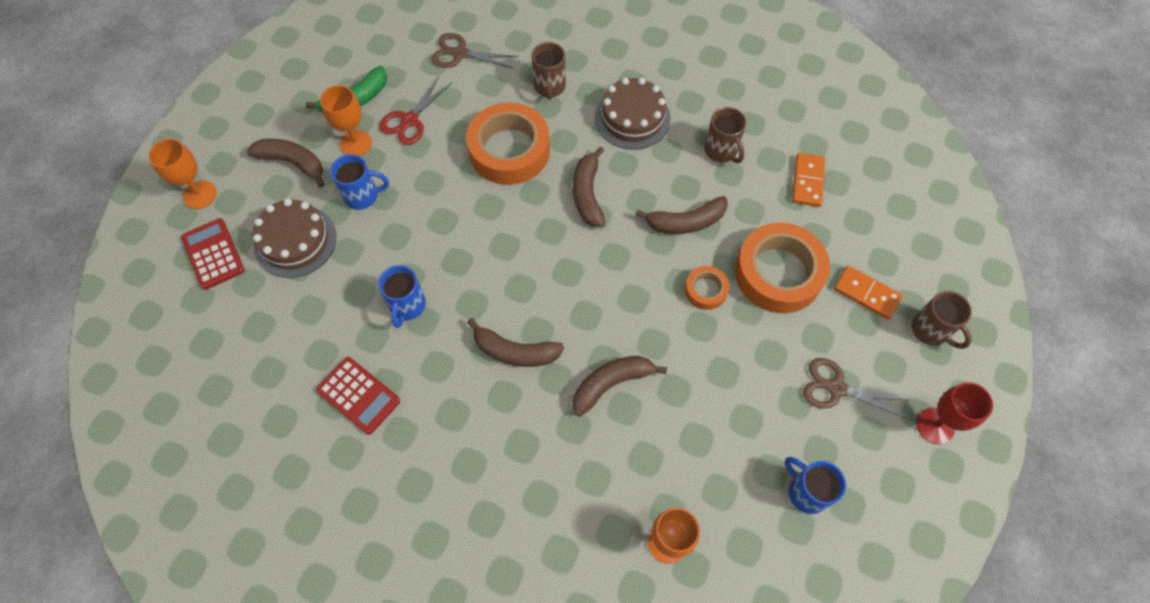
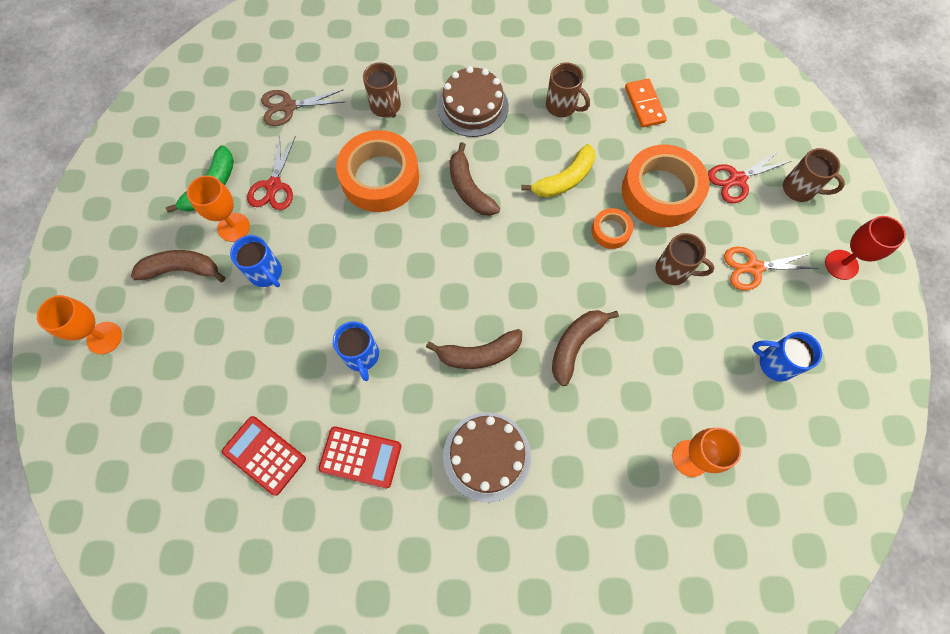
camera: 25 degrees left, 5 degrees up
(213, 254) = (149, 388): red calculator -> red calculator (264, 455)
(295, 241) = (224, 342): brown cake -> brown cake (487, 456)
(362, 196) = (266, 273): blue mug -> blue mug turned 75 degrees clockwise
(685, 222) = (564, 179): brown banana -> yellow banana
(749, 355) = (673, 271): none -> brown mug
(836, 388) = (753, 268): brown scissors -> orange scissors
(866, 293) = (737, 179): orange domino -> red scissors

